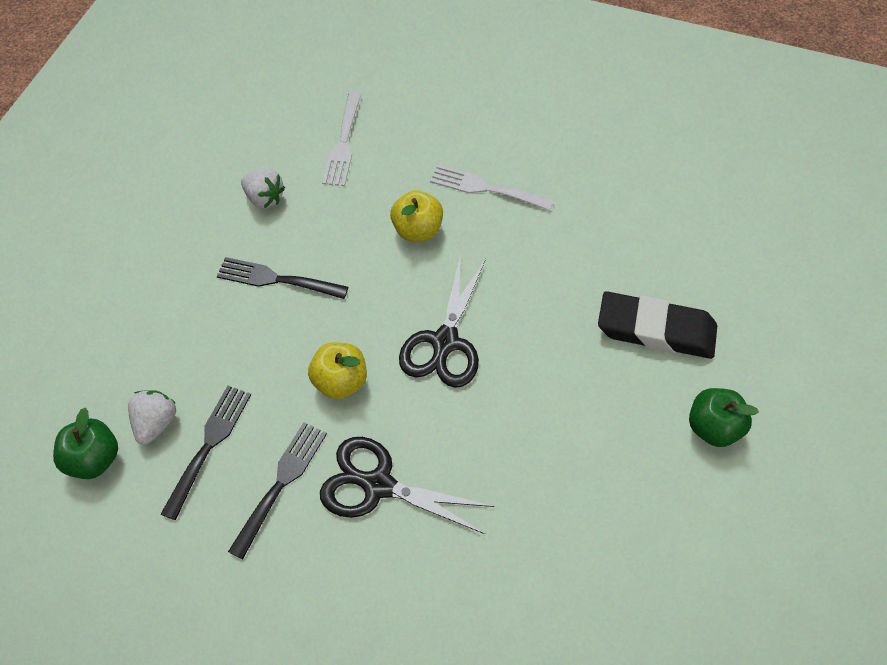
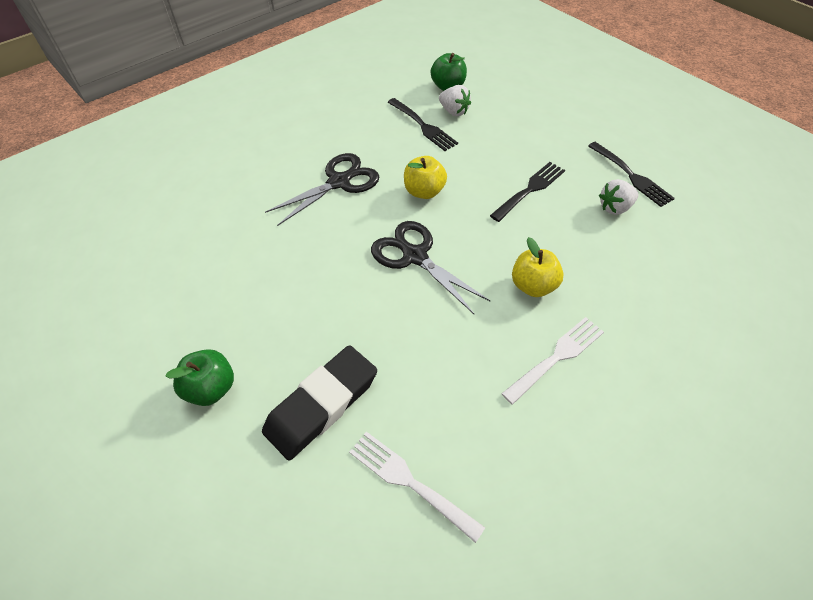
camera: 120 degrees right, 5 degrees down
(281, 484) = (375, 145): black fork -> black fork (631, 176)
(343, 143) = (661, 276): white fork -> white fork (410, 482)

